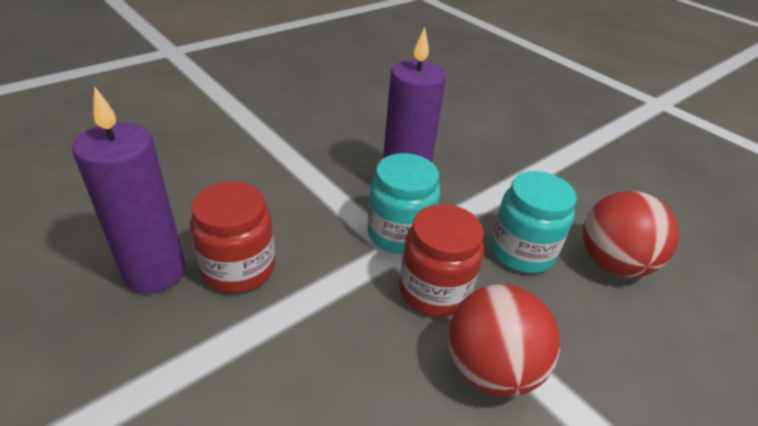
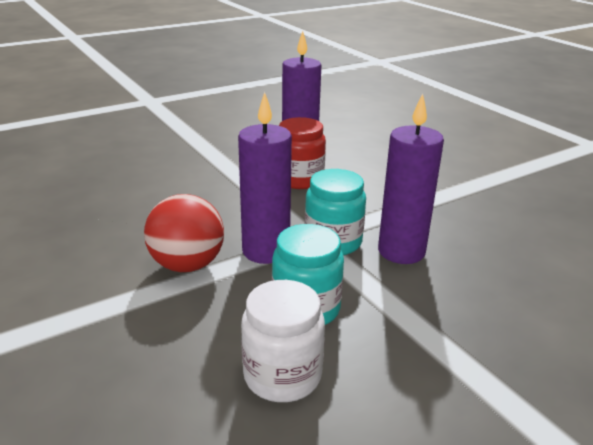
camera: 100 degrees right, 10 degrees down
(434, 290) = (266, 251): red jar -> purple candle
(613, 263) = (282, 375): red ball -> white jar

